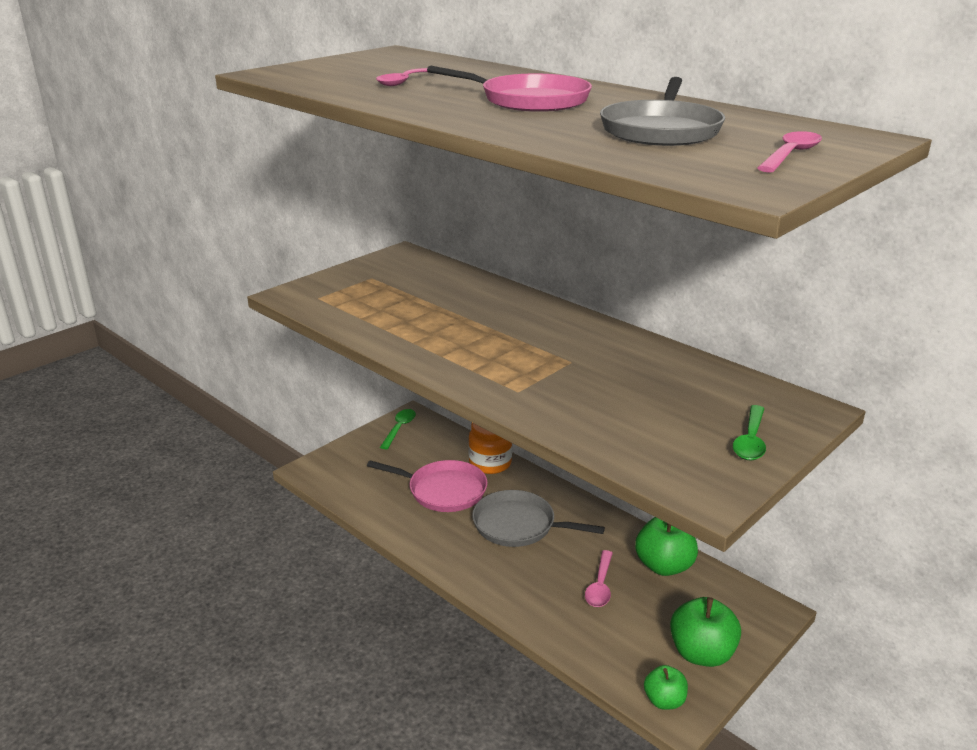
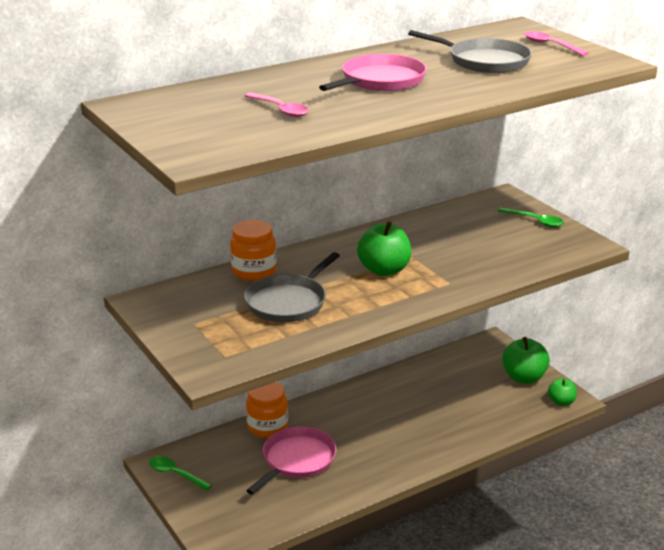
camera: 75 degrees left, 0 degrees up
(483, 287) = (254, 271): none -> orange jar
(518, 525) = (363, 427): grey pan -> grey pan (288, 302)
(600, 586) = (448, 403): pink spoon -> none
(664, 566) = (435, 370): green apple -> green apple (384, 270)

